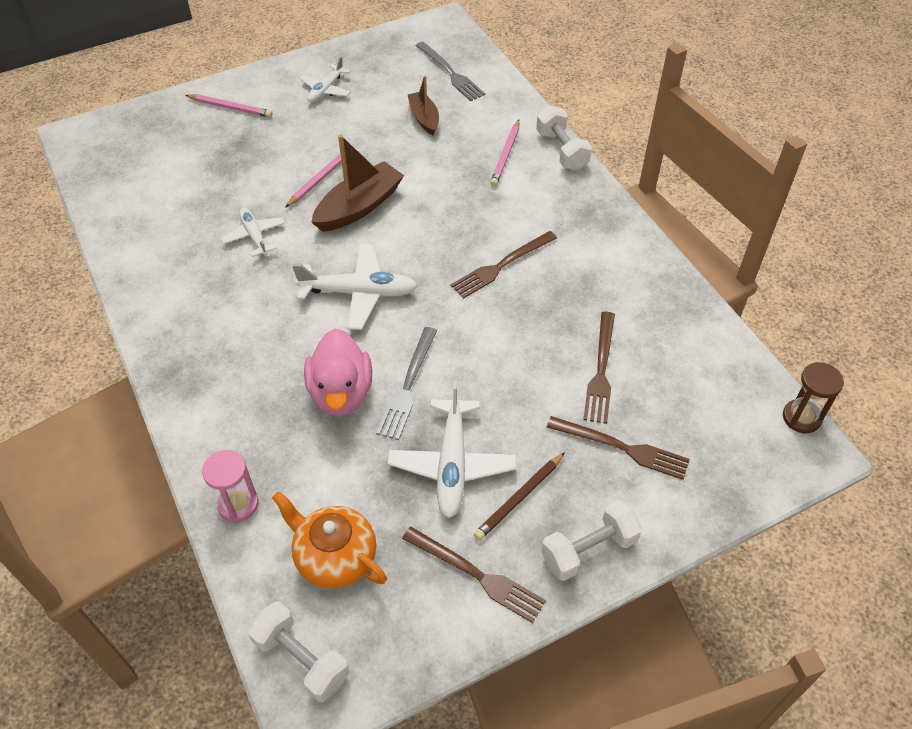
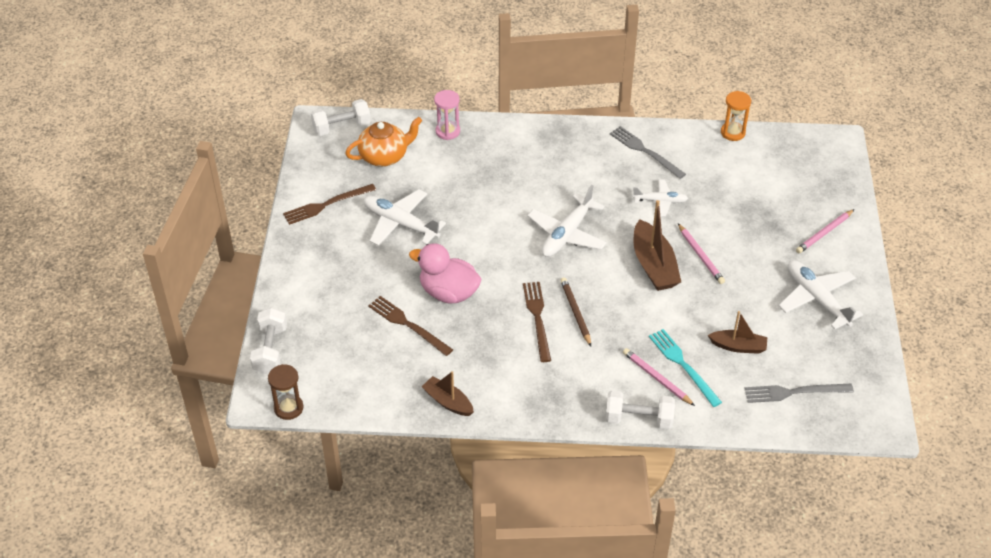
camera: 120 degrees right, 5 degrees down
(98, 217) = (733, 132): none -> orange hourglass
(326, 89) = (816, 299): white plane -> white plane, size x1.64
(341, 393) = (490, 196): pink duck -> pink duck (448, 292)
(408, 386) = (471, 227): grey fork -> grey fork (645, 151)
(475, 144) = (683, 365): none -> turquoise fork
(519, 498) = (354, 242): brown pencil -> brown pencil (575, 312)
(589, 550) = (299, 255): white dumbbell -> white dumbbell (270, 350)
(622, 448) = (346, 304): brown fork -> none
(666, 286) = (448, 402): none -> brown boat

